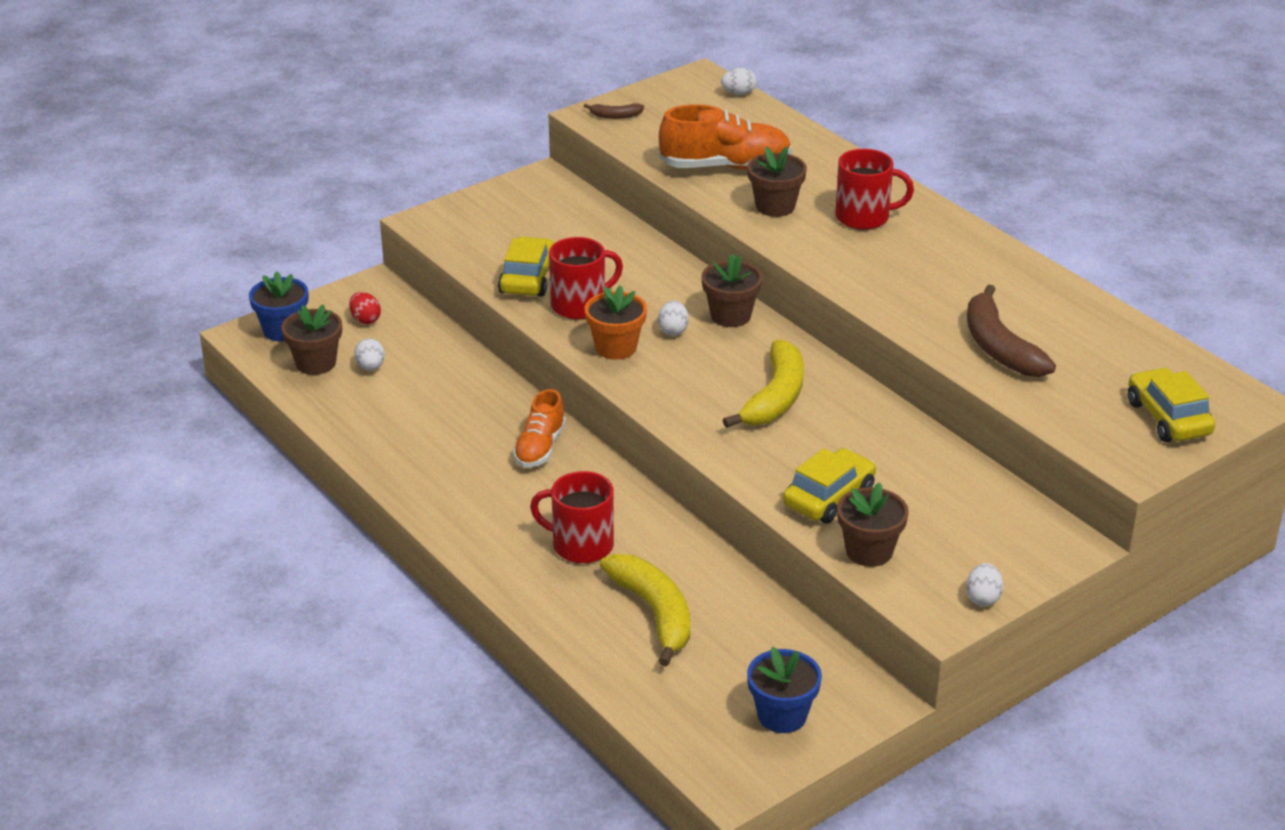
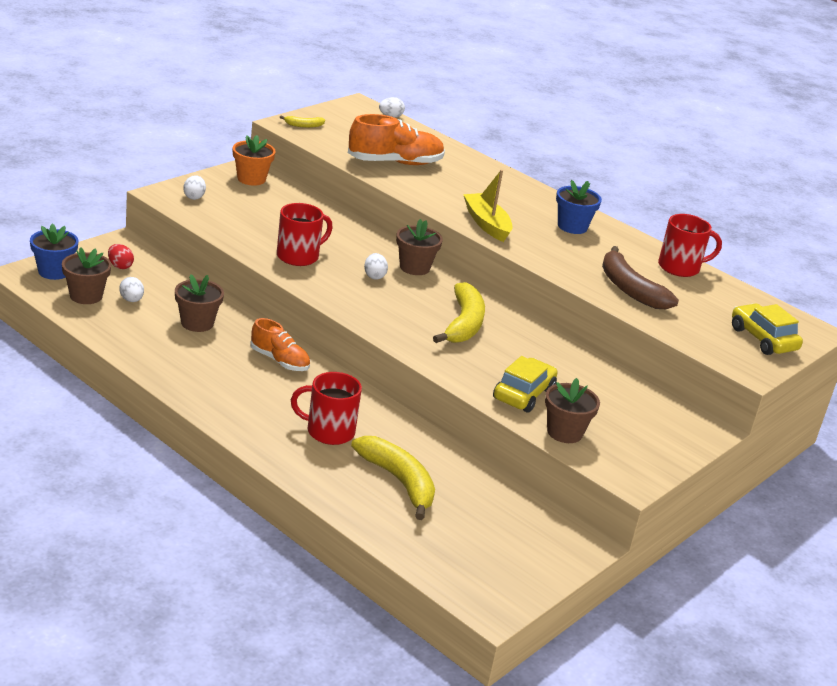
camera: 15 degrees left, 5 degrees down
(528, 278) = (254, 236): yellow car -> none
(540, 448) = (279, 361): orange shoe -> orange shoe turned 60 degrees counterclockwise
(615, 116) = (303, 125): brown banana -> yellow banana
(616, 347) = (334, 286): orange flower pot -> orange flower pot (251, 179)
(775, 206) = (439, 190): brown flower pot -> brown flower pot (197, 323)
(782, 715) = (517, 557): blue flower pot -> blue flower pot (572, 227)
(826, 255) = (486, 224): none -> yellow boat
(864, 217) = (506, 200): red mug -> red mug (680, 267)
(983, 598) = (657, 466): white egg -> white egg (194, 197)

